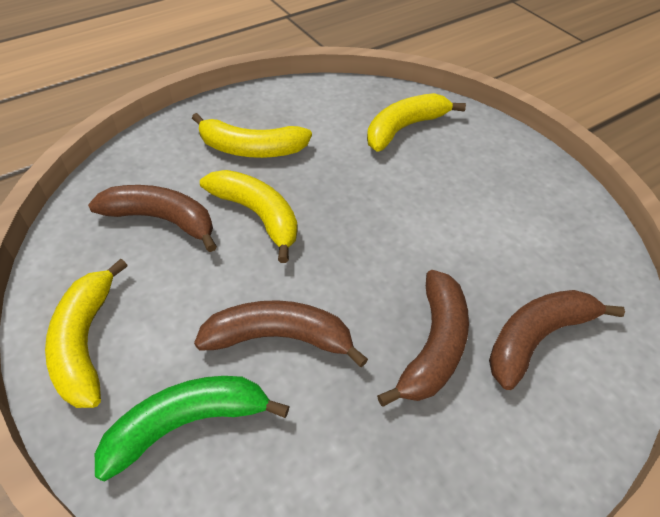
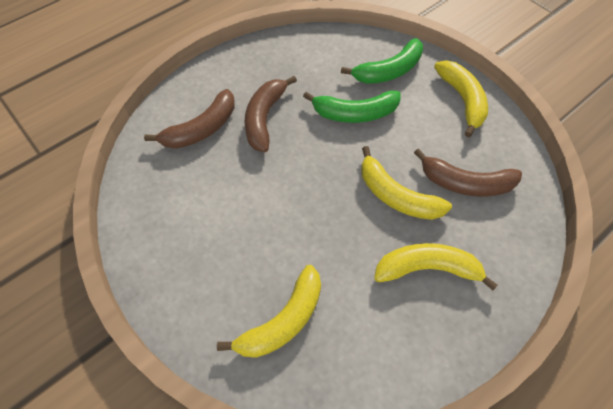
camera: 175 degrees right, 10 degrees up
(279, 338) = (355, 113): brown banana -> green banana

